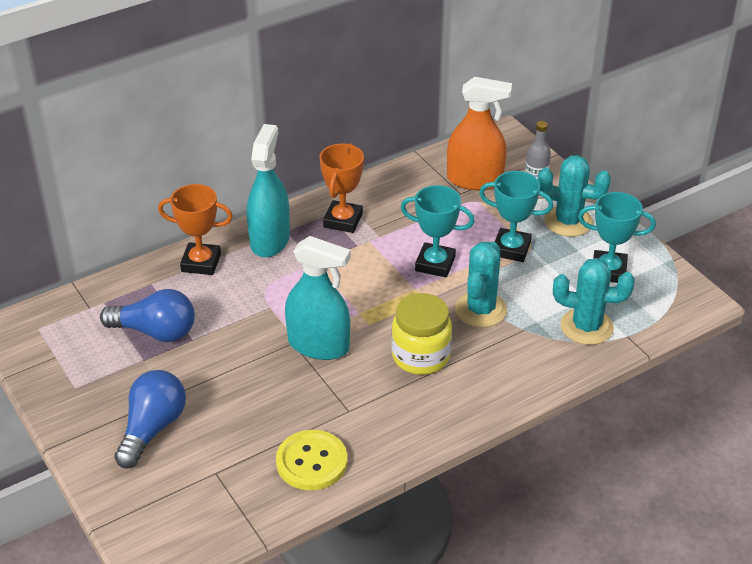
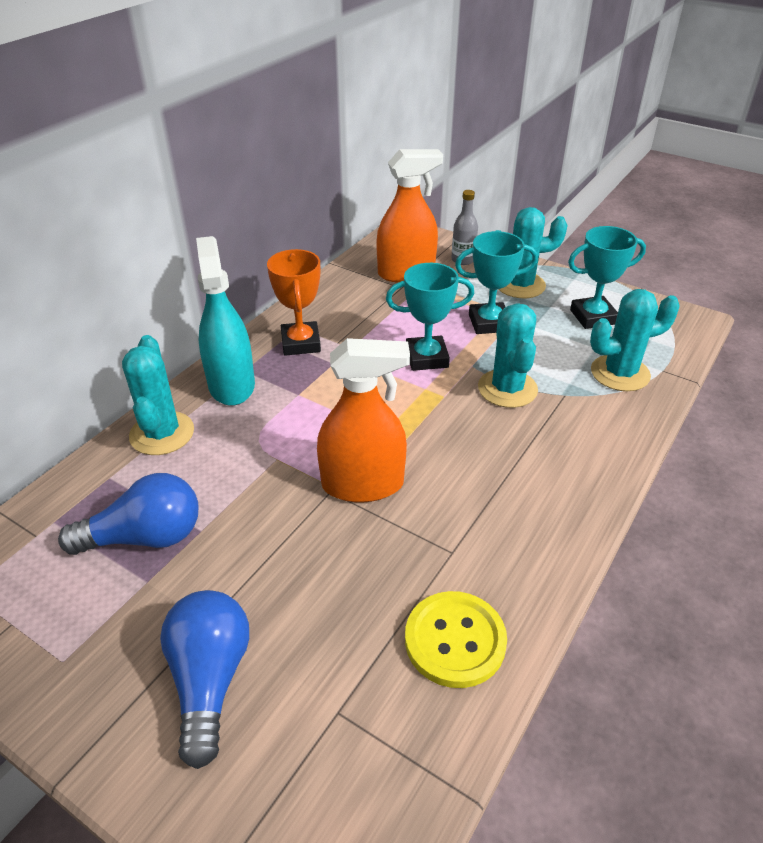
camera: 25 degrees left, 0 degrees up
(201, 263) = (162, 433): orange trophy -> turquoise cactus
(318, 345) = (362, 484): turquoise spray bottle -> orange spray bottle
(420, 356) = (485, 458): yellow jar -> none

